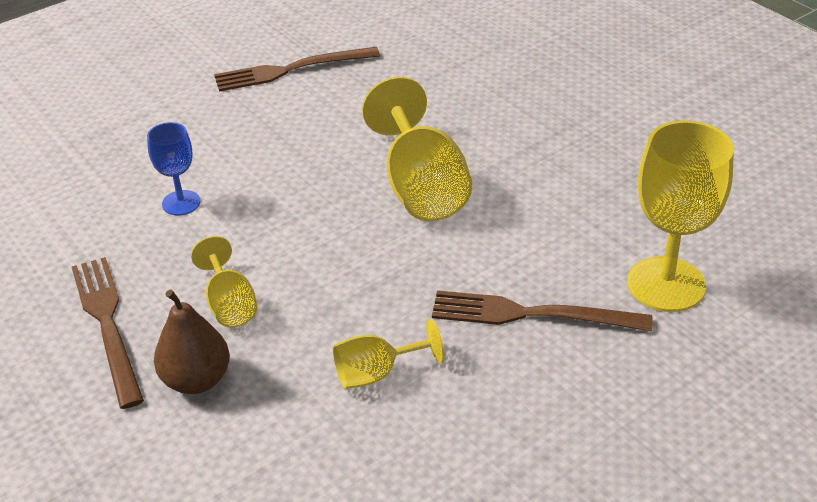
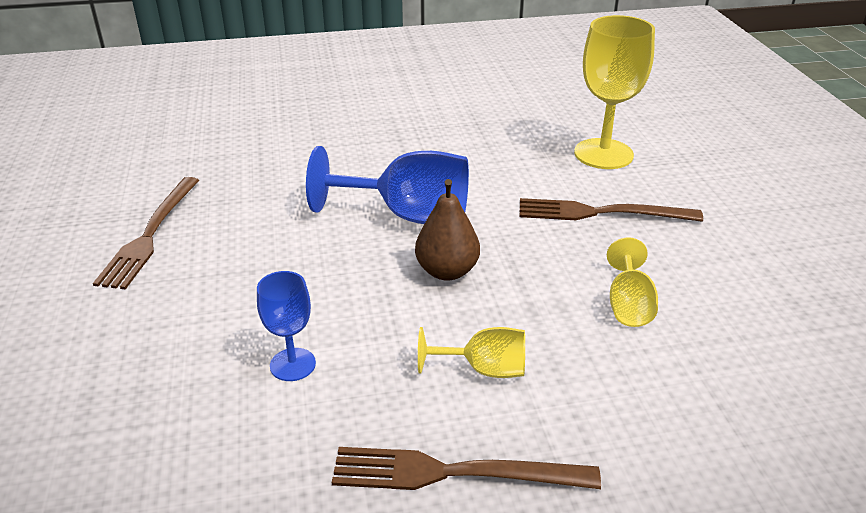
camera: 65 degrees left, 5 degrees down
(196, 380) = (581, 420): brown pear -> brown pear (447, 271)
(421, 187) = (408, 216): yellow goblet -> blue goblet
(532, 314) = (601, 213): brown fork -> brown fork turned 60 degrees clockwise

